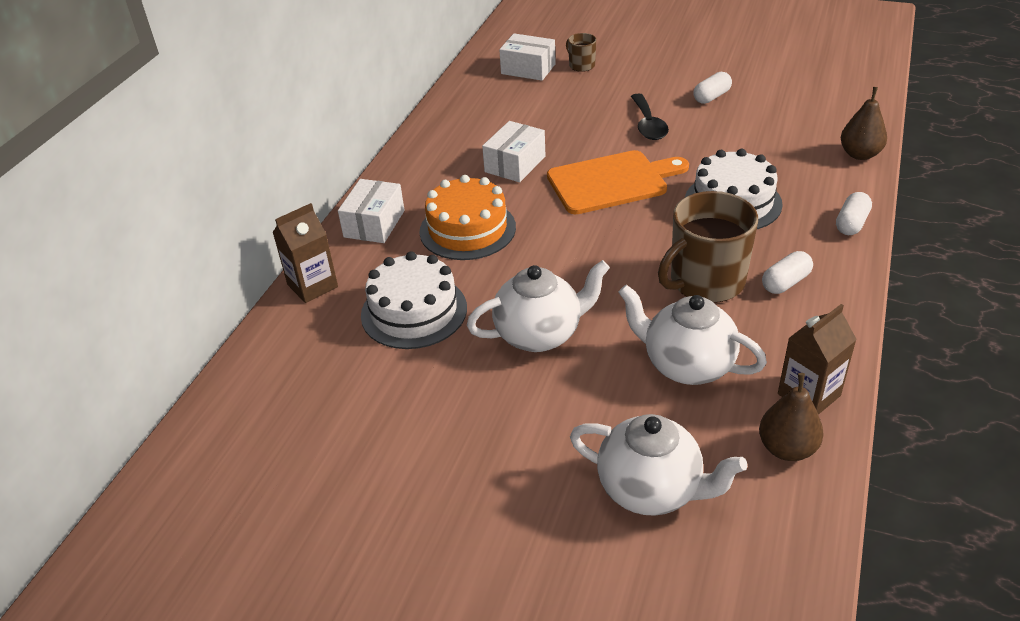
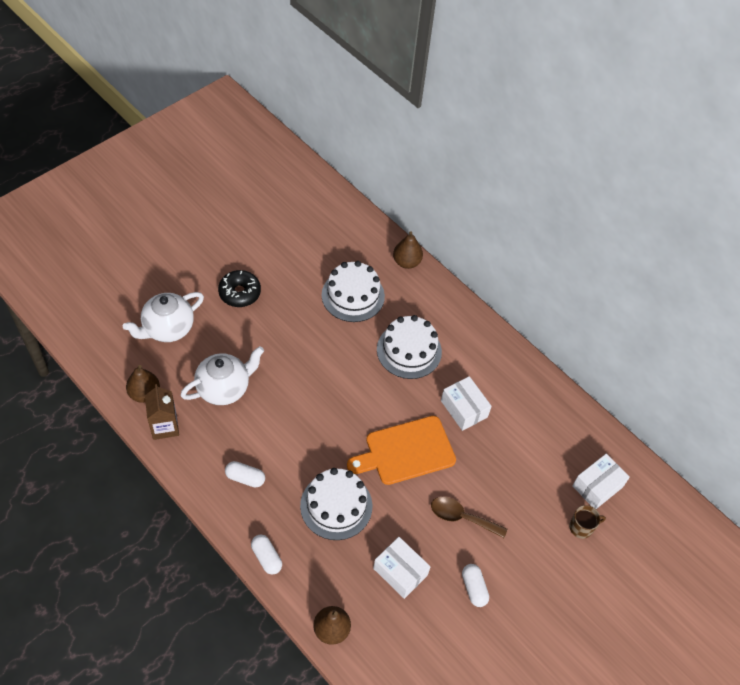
camera: 110 degrees right, 15 degrees up
(312, 286) = (406, 262): brown carton -> brown pear
(374, 224) = (446, 309): white box -> white box (400, 572)
(467, 229) = (409, 350): orange cake -> white cake
(505, 436) = (240, 293): none -> black donut
(539, 334) = (294, 339): white teapot -> none
(611, 182) = (406, 451): orange cutting board -> orange cutting board turned 60 degrees clockwise
(648, 125) = (461, 517): black spoon -> brown spoon
(705, 281) = (276, 439): brown mug -> none
(785, 282) = (245, 478): white capsule -> white capsule turned 60 degrees counterclockwise

